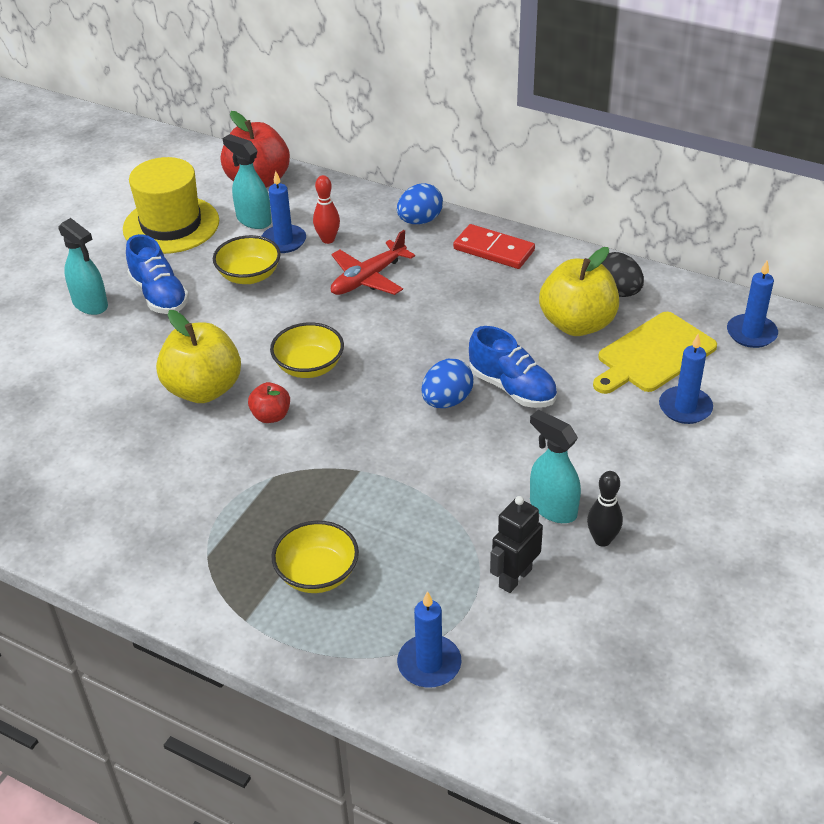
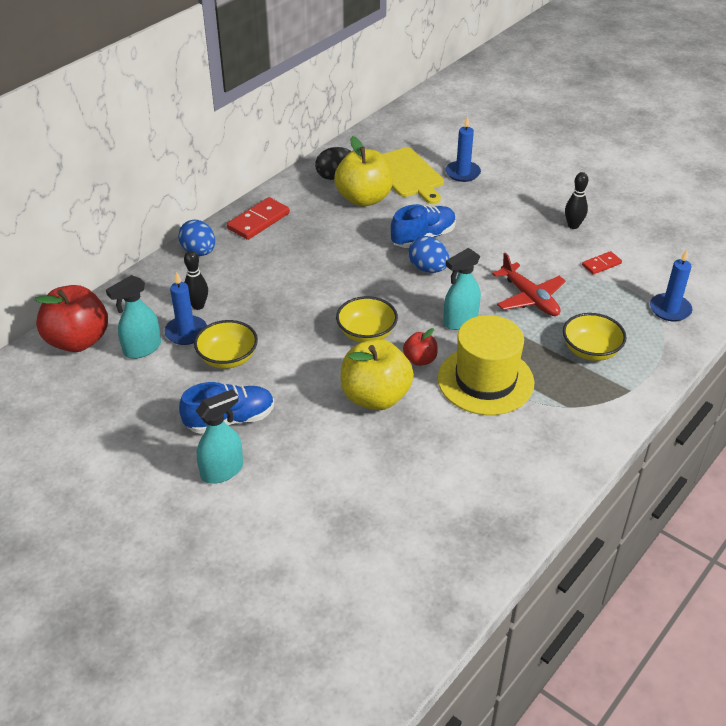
camera: 80 degrees left, 0 degrees up
(171, 225) = (117, 406): yellow hat -> yellow hat (485, 380)
(328, 239) = (198, 306): red bowling pin -> black bowling pin
(368, 278) = (265, 289): red plane -> red plane (529, 298)
(515, 578) = (601, 264): black robot -> red domino
(552, 508) = (543, 240): turquoise spray bottle -> turquoise spray bottle (460, 321)
(751, 333) = (399, 135): blue candle -> none

